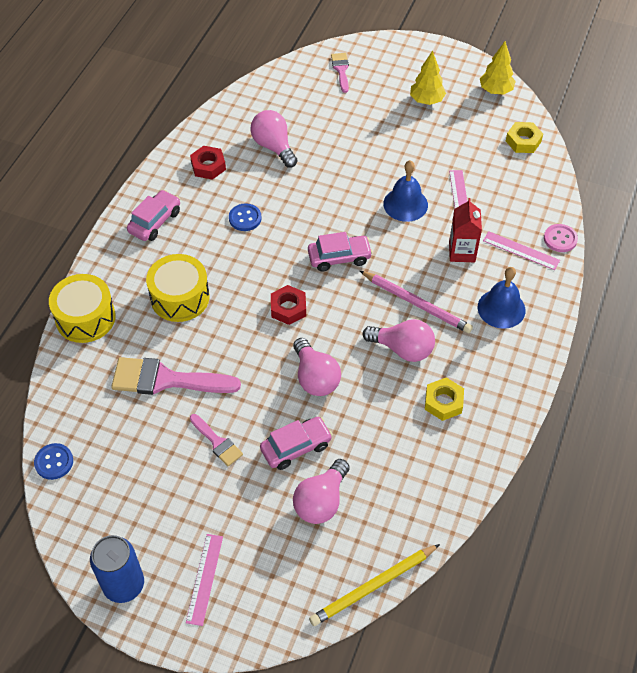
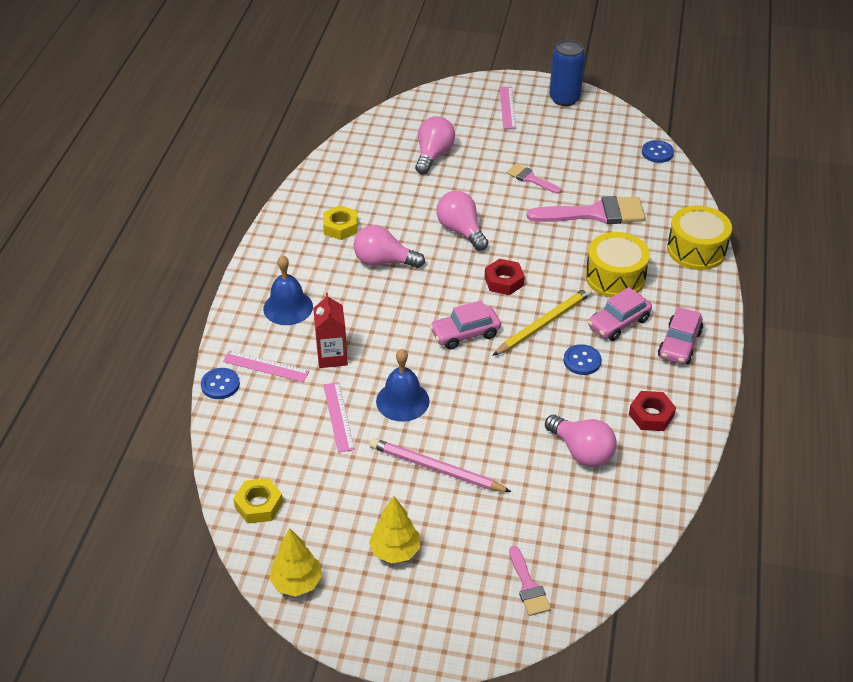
camera: 170 degrees right, 10 degrees down
(296, 447) = (463, 183): pink car -> pink car (618, 323)
(373, 586) = (383, 117): yellow pencil -> yellow pencil (543, 323)
(416, 303) = (375, 301): pink pencil -> pink pencil (436, 469)
(560, 239) = (220, 385): pink button -> blue button

